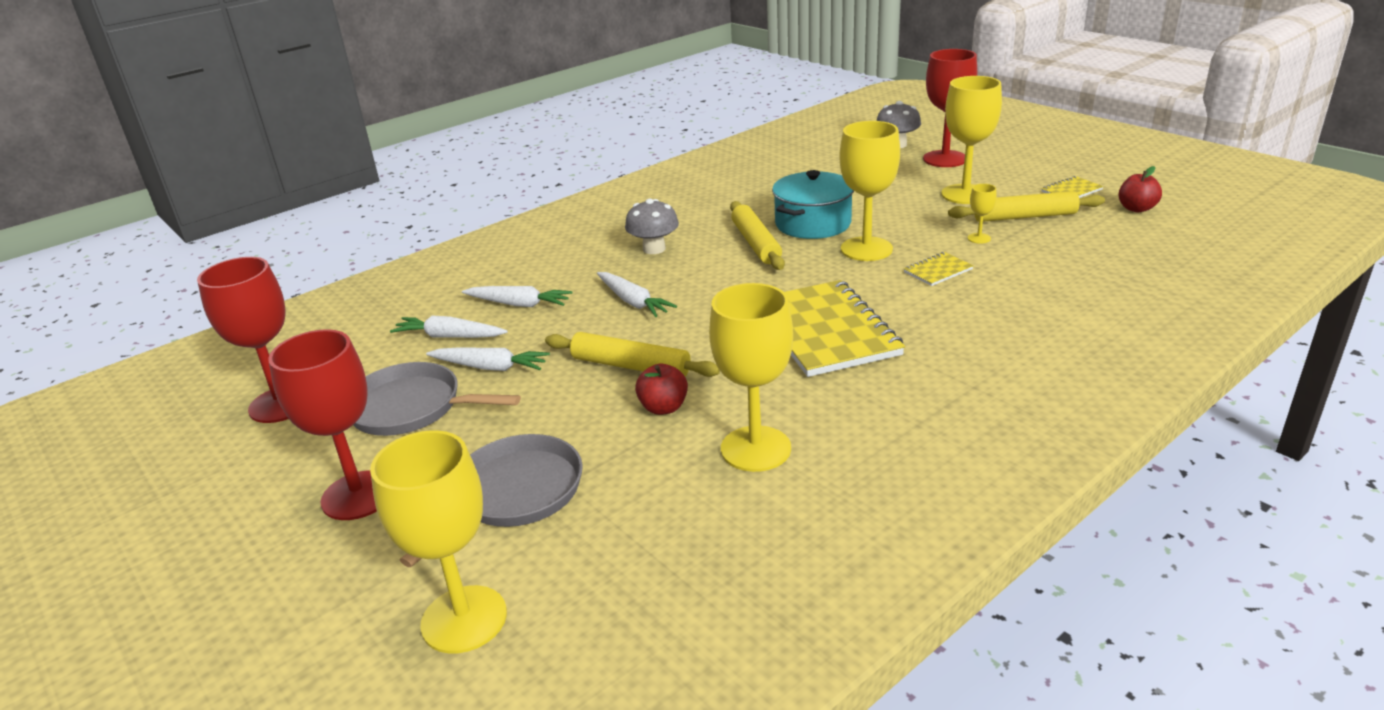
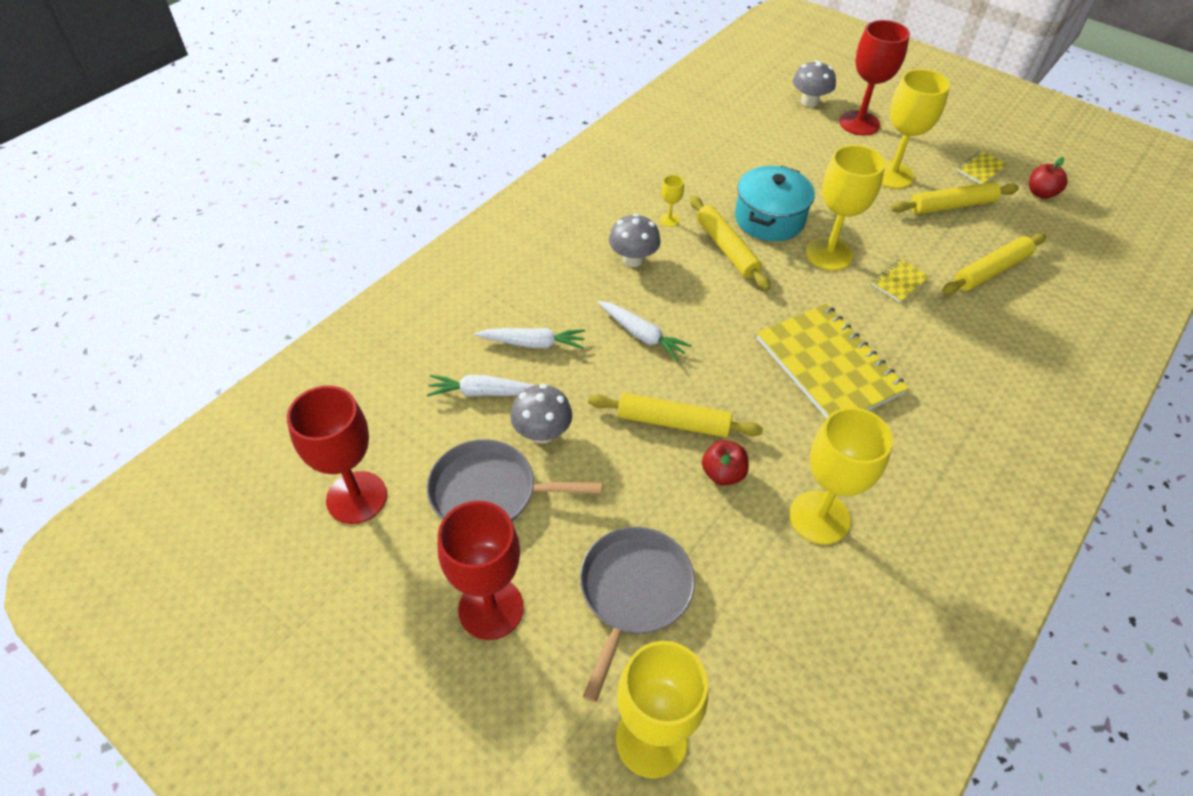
camera: 15 degrees left, 20 degrees up
(490, 367) = (542, 432): white carrot -> grey mushroom
(979, 238) = (921, 236): yellow goblet -> yellow goblet (669, 220)
(1051, 265) = (991, 271): none -> yellow rolling pin

